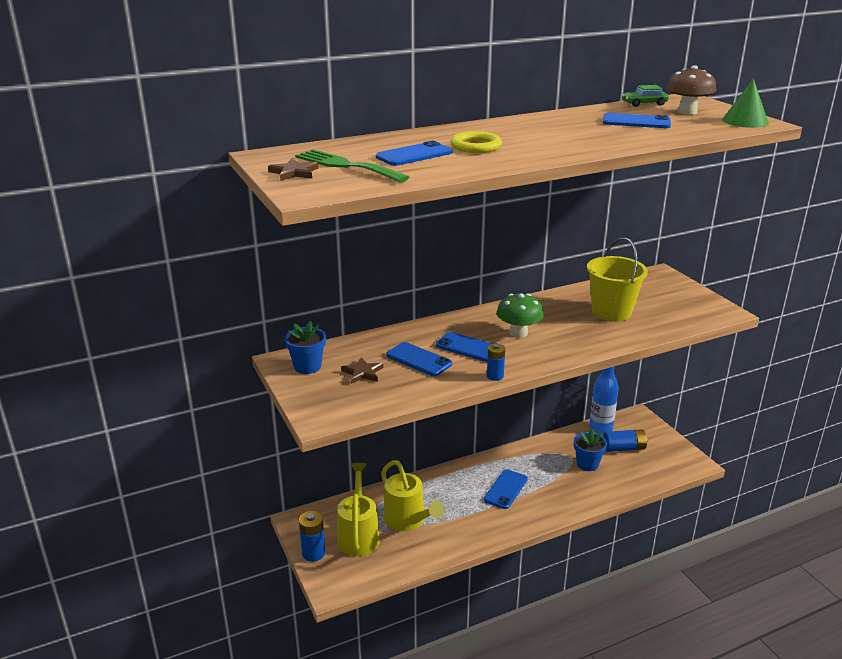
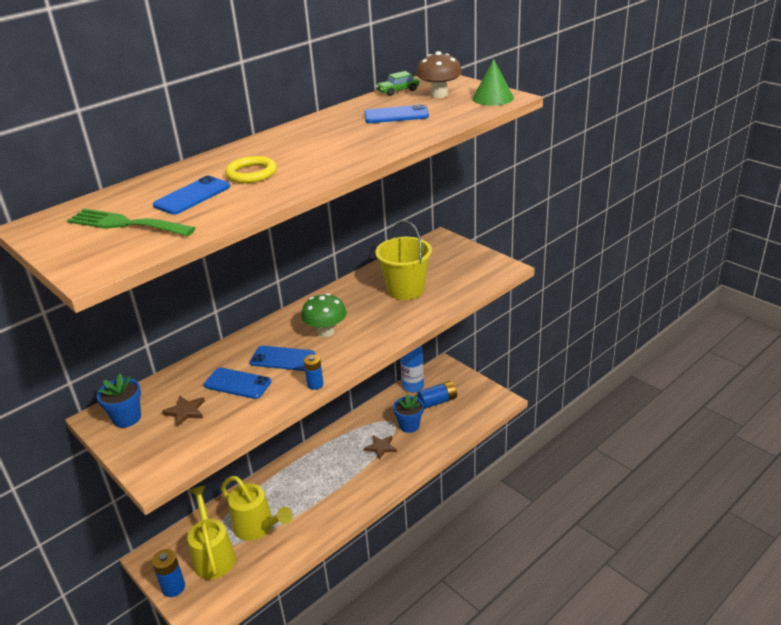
camera: 15 degrees left, 5 degrees up
(294, 172) = (71, 244): brown star -> brown star (381, 447)
(505, 489) = (341, 470): blue phone -> none

